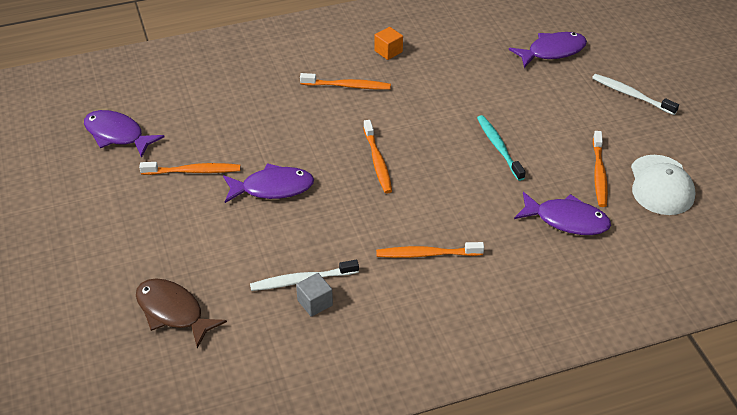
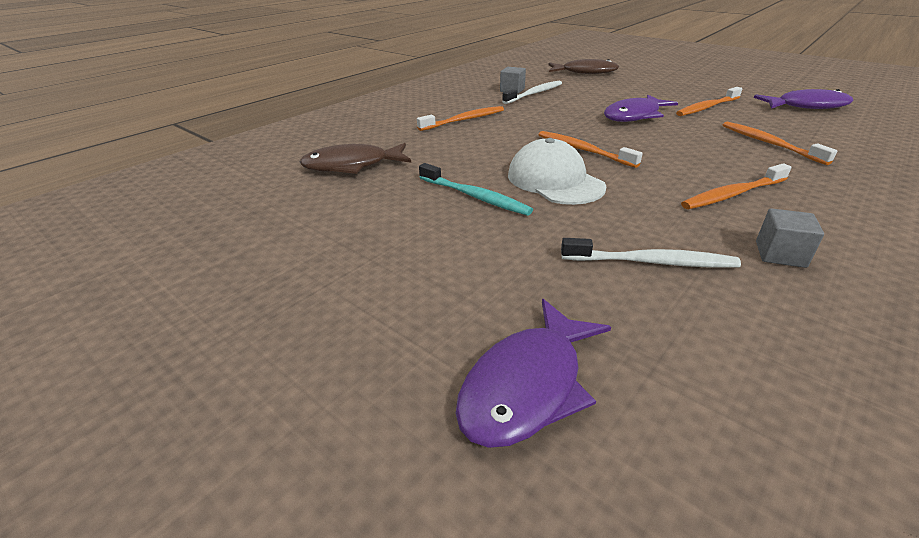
camera: 150 degrees right, 10 degrees down
(388, 51) = (780, 254): orange cube -> grey cube
(566, 220) = (352, 166): purple fish -> brown fish
(599, 174) = (329, 210): orange toothbrush -> orange toothbrush (769, 144)
(631, 95) = (302, 345): white toothbrush -> white toothbrush (650, 262)
(661, 185) = (238, 223): white cap -> white cap (555, 181)

